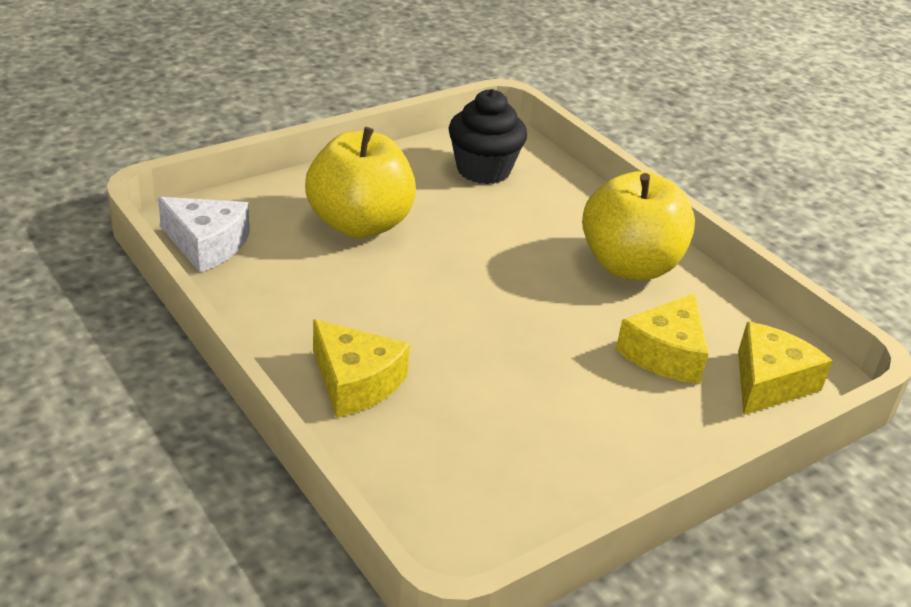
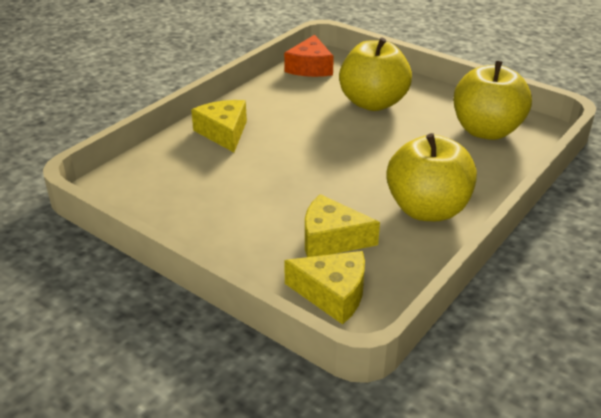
camera: 75 degrees right, 0 degrees up
(206, 244) = (310, 67): white cheese -> orange cheese
(355, 382) = (224, 133): yellow cheese -> yellow cheese turned 135 degrees clockwise
(483, 170) = (486, 131): black cupcake -> yellow apple

